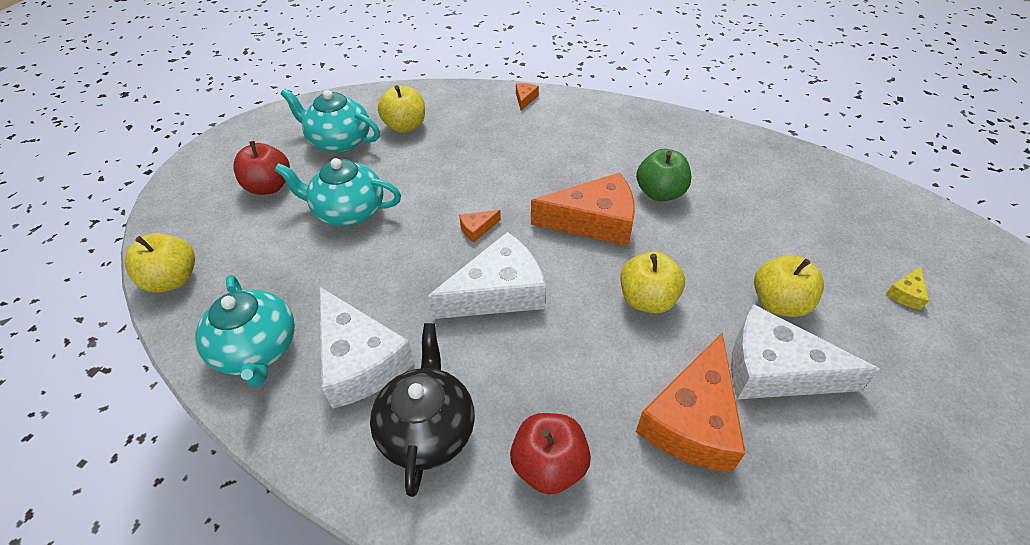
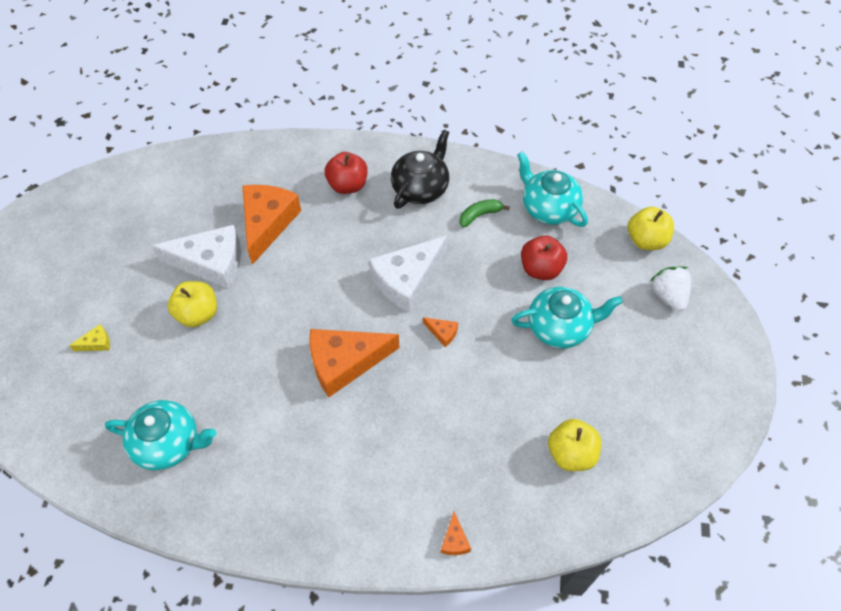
camera: 165 degrees right, 10 degrees up
(210, 218) = (668, 296): none -> white strawberry
(269, 187) = (647, 339): red apple -> red apple (541, 269)
(339, 141) = (625, 413): turquoise teapot -> turquoise teapot (168, 443)
(360, 360) = (480, 215): white cheese -> green banana
(427, 429) = (420, 188): black teapot -> black teapot turned 135 degrees counterclockwise
(477, 229) = (442, 333): orange cheese -> orange cheese turned 75 degrees clockwise
(647, 300) = (296, 296): yellow apple -> none
(660, 193) = (287, 411): green apple -> none
(906, 294) = (96, 343): yellow cheese -> yellow cheese turned 45 degrees clockwise

